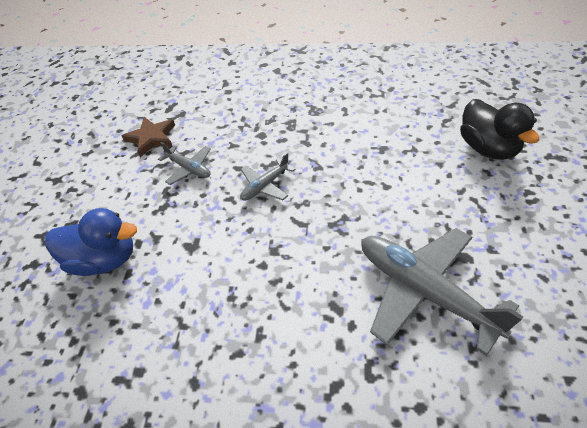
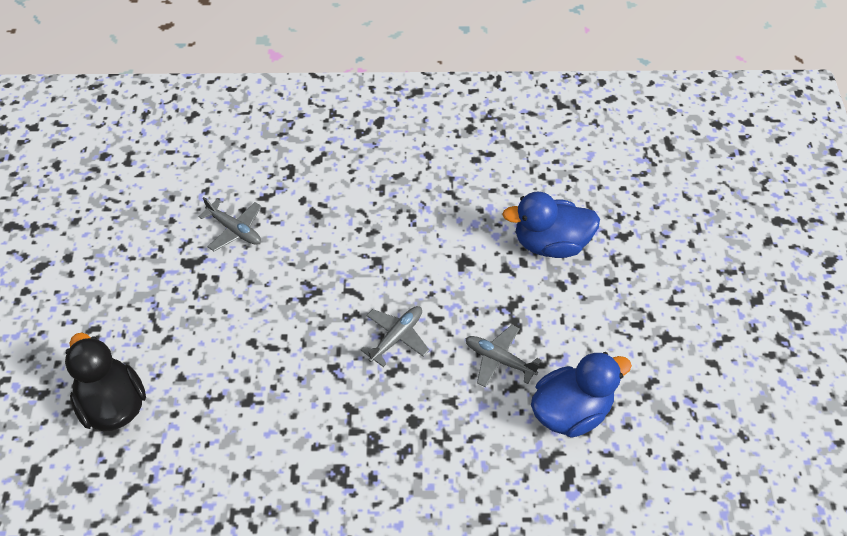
camera: 170 degrees right, 5 degrees up
(151, 138) = (571, 411): brown star -> blue duck
(423, 291) = (235, 230): grey plane -> grey plane, size x0.50

